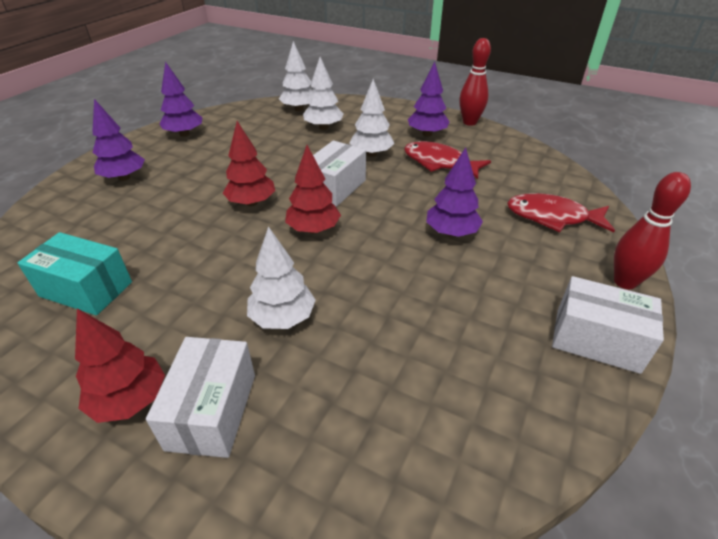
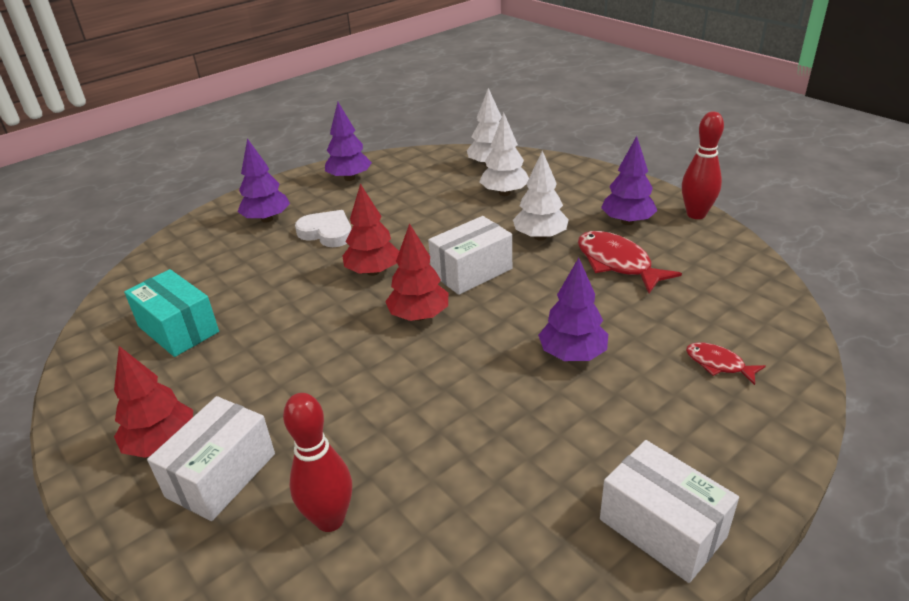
camera: 25 degrees right, 5 degrees down
(190, 179) = (327, 232): none -> white heart
(283, 318) = (333, 404): white tree -> none
(552, 217) = (718, 364): red fish -> red fish, size x0.56
(624, 282) = (756, 470): red bowling pin -> red bowling pin (330, 519)

